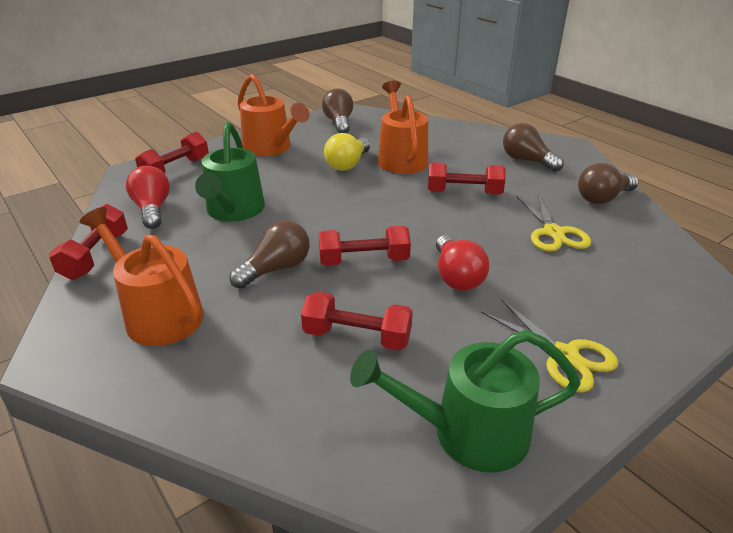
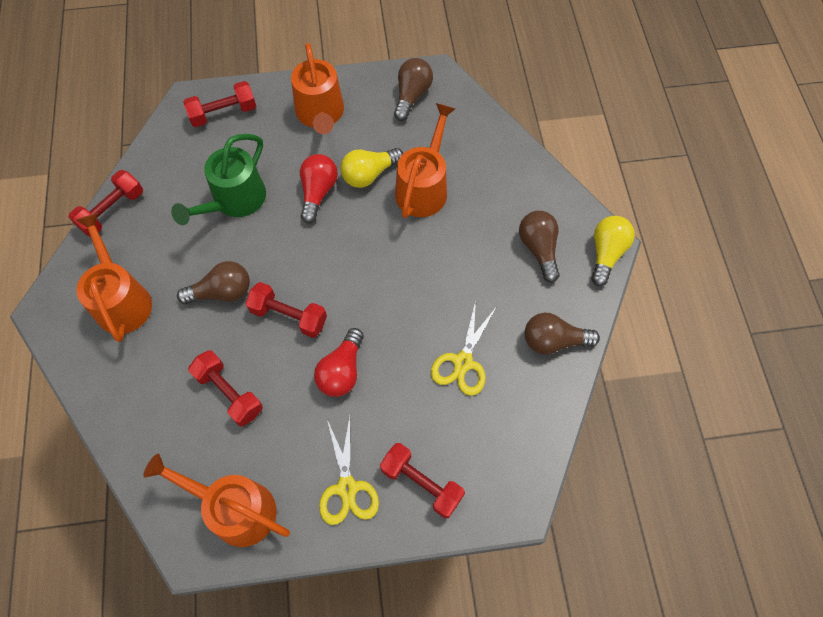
camera: 30 degrees right, 30 degrees up
(152, 209) = (177, 168): red light bulb -> red light bulb (318, 192)
(464, 192) = (436, 269): red dumbbell -> red dumbbell (421, 483)
(467, 433) = (235, 509): green watering can -> orange watering can
(575, 149) = (606, 253): none -> yellow light bulb

